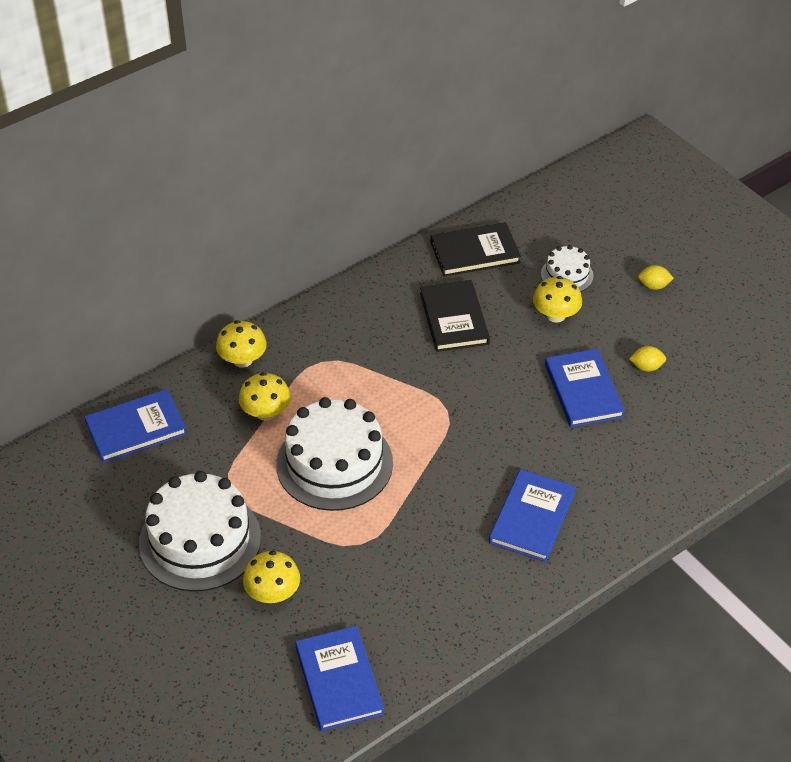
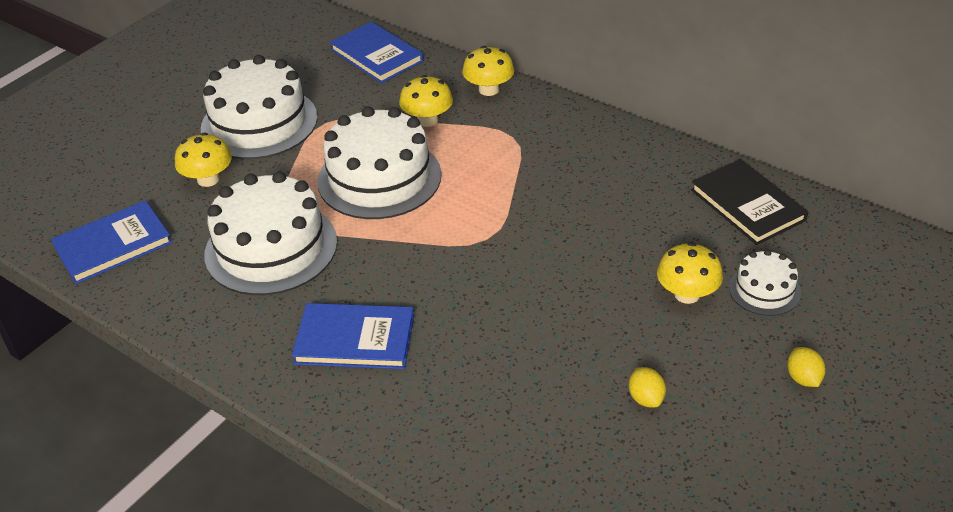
camera: 75 degrees right, 5 degrees down
(396, 557) = (271, 248): none -> white cake
(454, 318) = (629, 212): black book -> none
(583, 390) = (573, 344): blue book -> none

